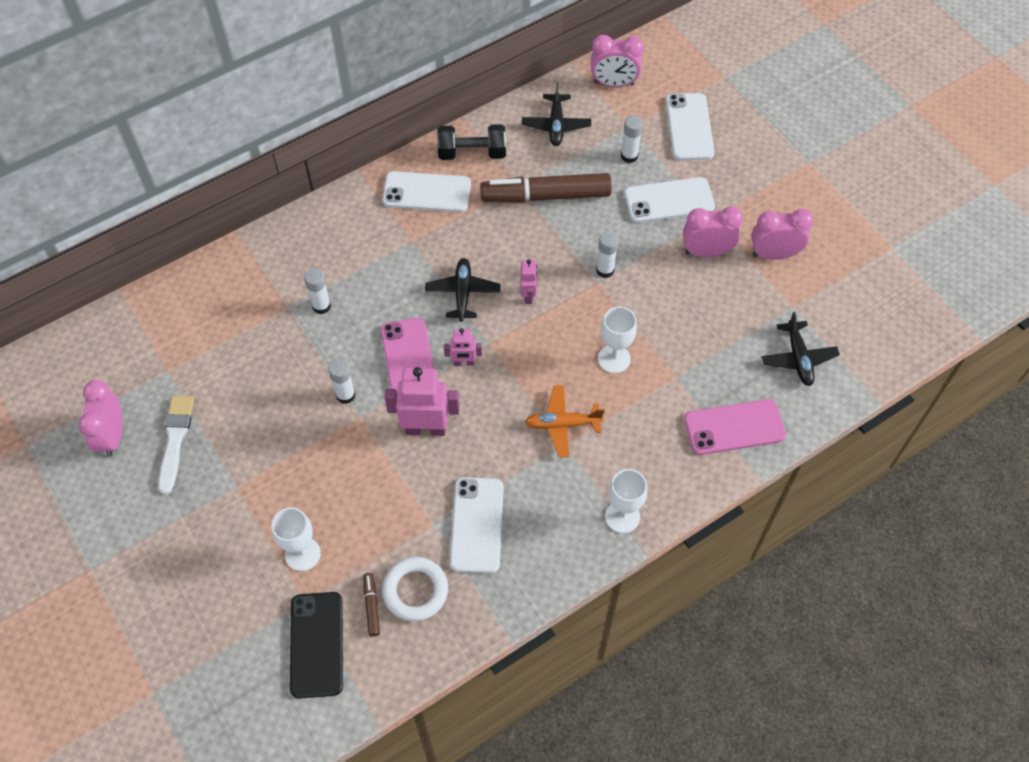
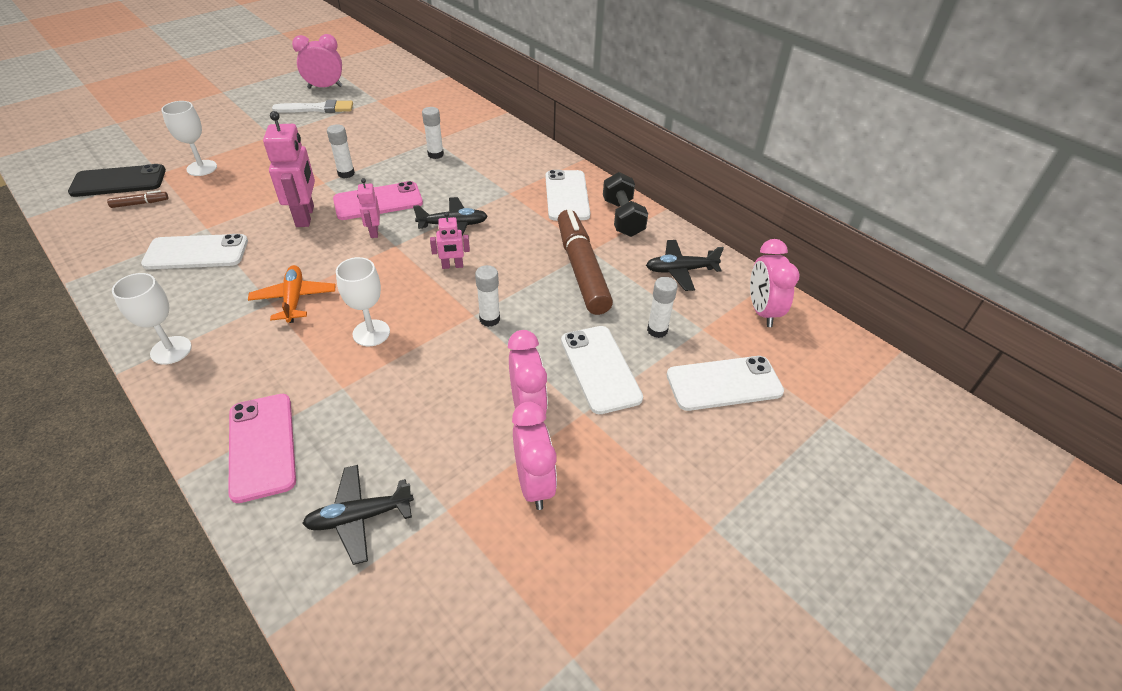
camera: 80 degrees right, 15 degrees down
(415, 591) = (144, 224): white ring -> none

